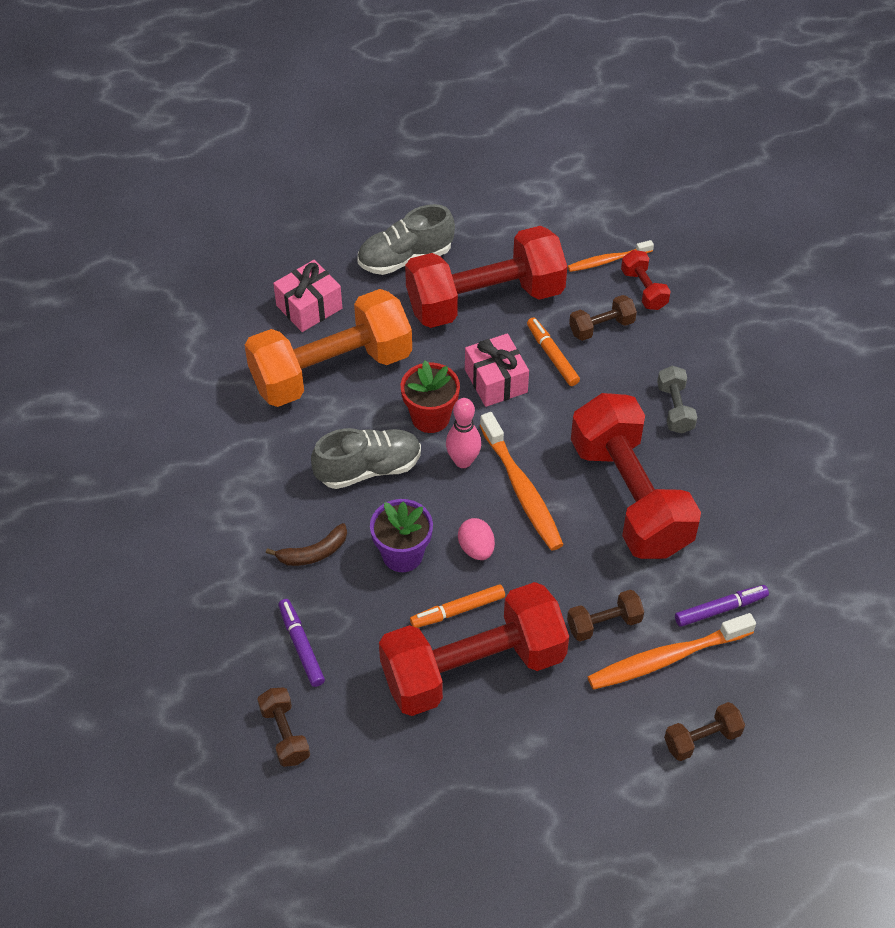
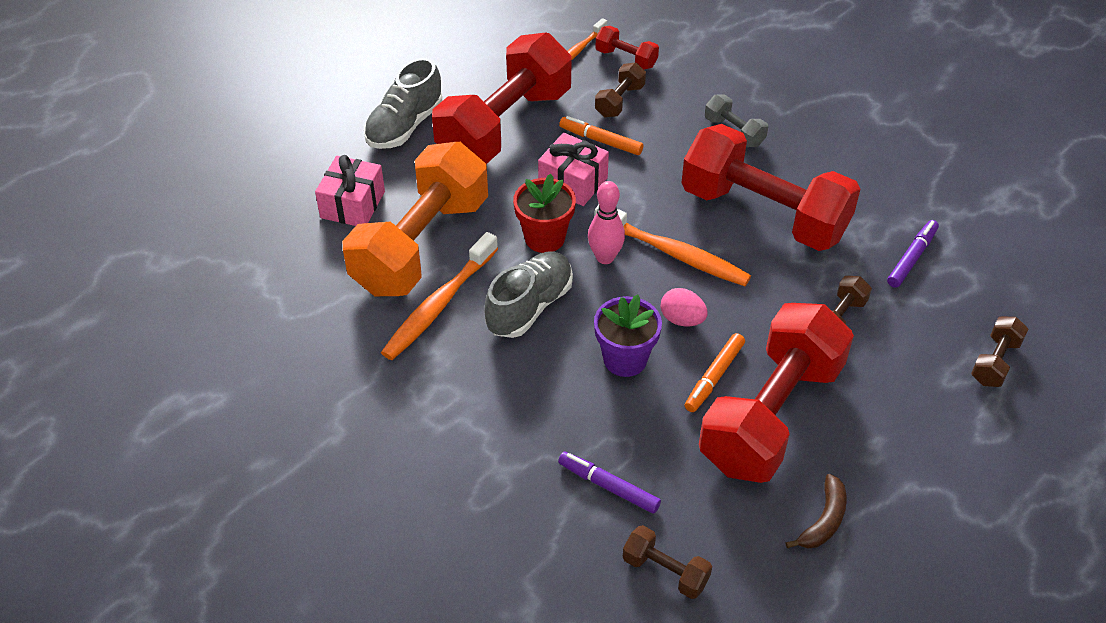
camera: 35 degrees left, 5 degrees down
(313, 553) = (545, 402): brown banana -> brown banana (824, 520)
(666, 658) = (910, 317): orange toothbrush -> orange toothbrush (439, 305)

